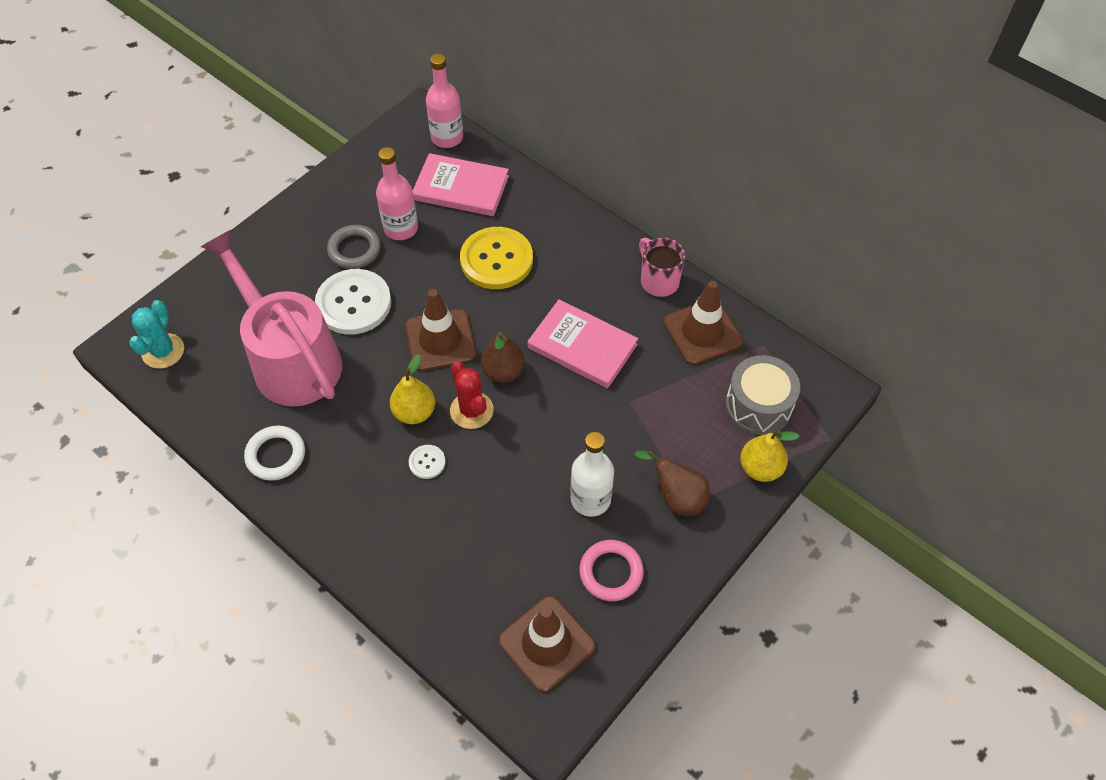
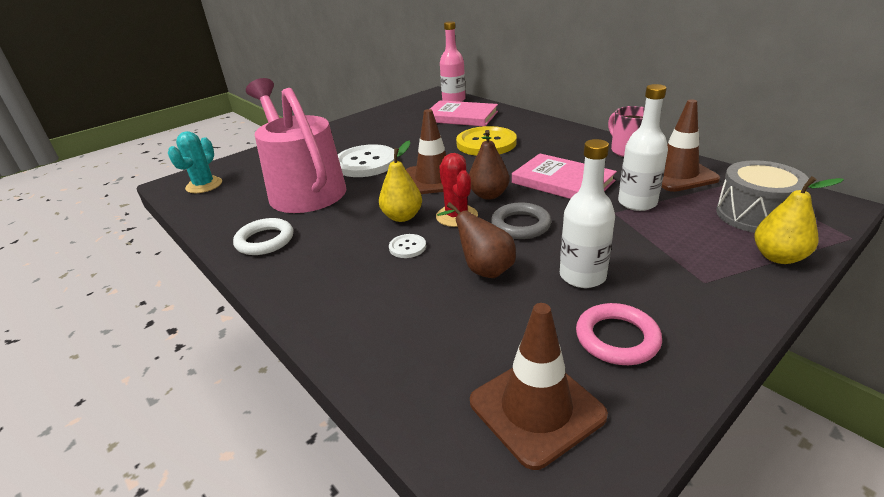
camera: 10 degrees right, 25 degrees down
(354, 250) = (374, 141): grey ring -> grey ring (520, 225)
(401, 228) = (412, 132): pink bottle -> none
(654, 385) = (637, 203): none -> white bottle
(677, 497) = (685, 277): brown pear -> brown pear (483, 269)

